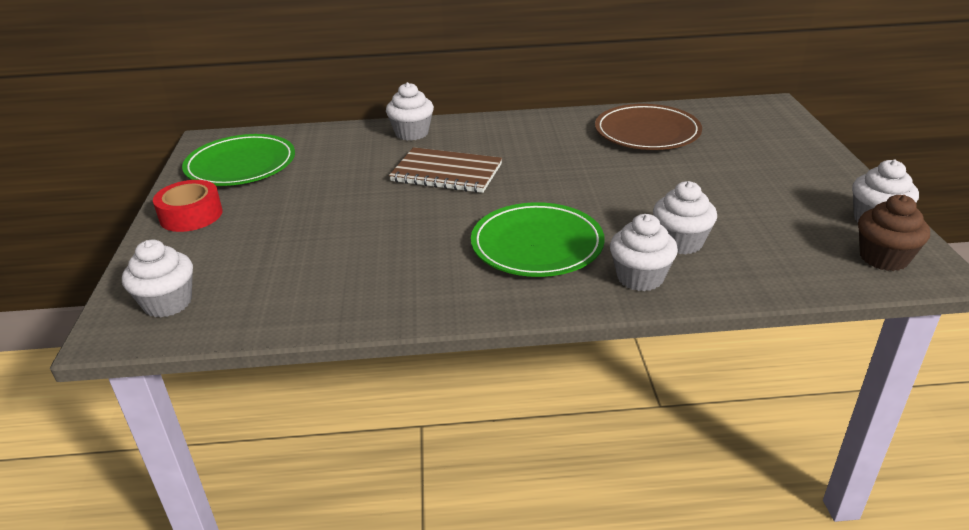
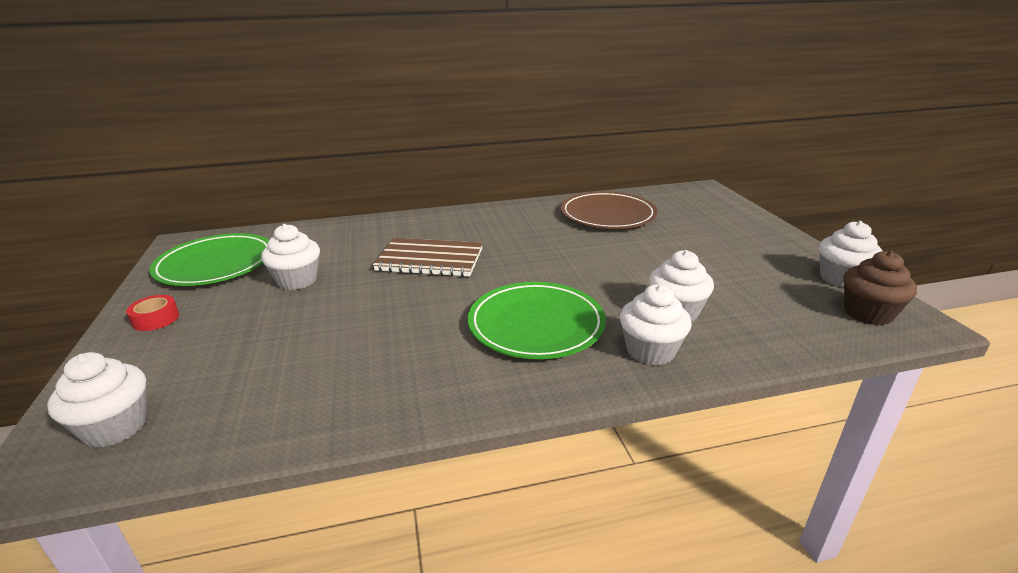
camera: 10 degrees left, 5 degrees down
(191, 215) = (156, 319): red tape -> red tape, size x0.63
(412, 133) = (390, 226): white cupcake -> white cupcake (297, 280)

